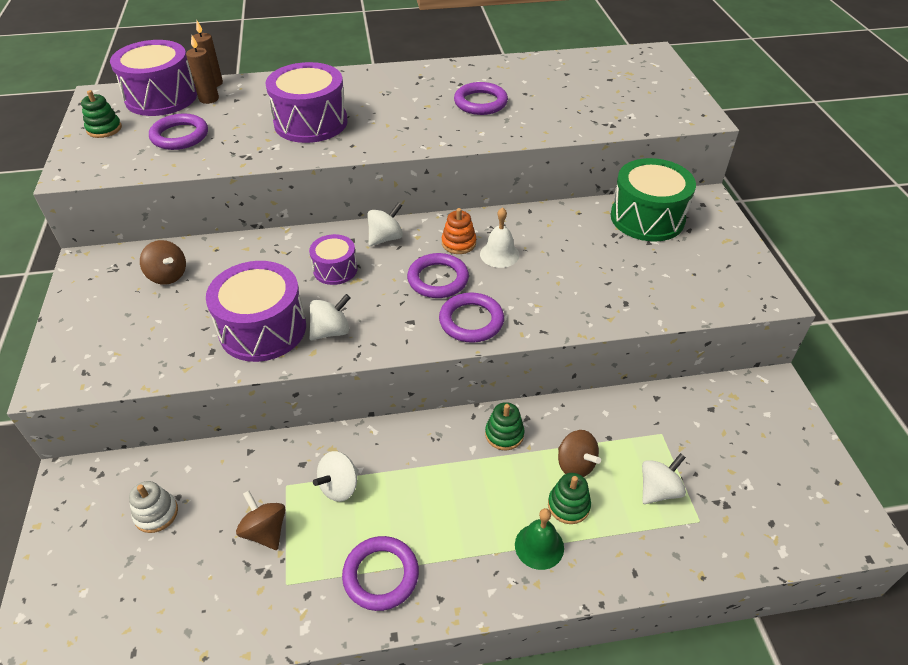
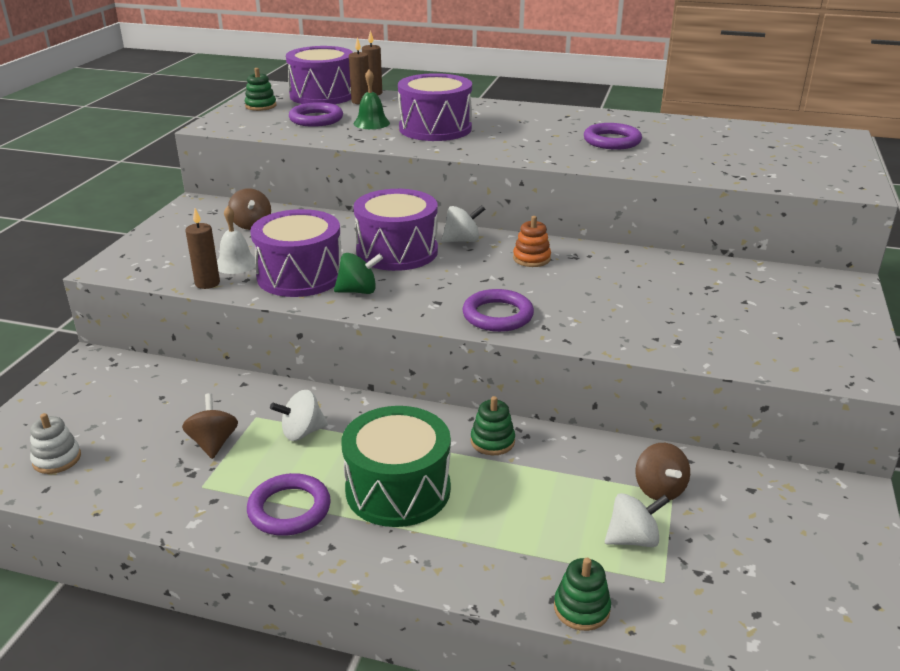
camera: 25 degrees right, 15 degrees down
(156, 514) = (135, 403): white stacking toy -> white stacking toy (57, 459)
(175, 369) = (207, 283): none -> brown candle
(331, 331) = (358, 291): white spinning top -> green spinning top
(335, 269) = (397, 251): purple drum -> purple drum, size x1.79
(438, 279) = (489, 279): purple ring -> none
(499, 254) = (567, 275): white bell -> white bell (236, 264)
(539, 546) = (462, 540): green bell -> green bell (371, 123)
(568, 505) = (519, 518): green stacking toy -> green stacking toy (581, 608)
(575, 465) = (551, 488): brown spinning top -> brown spinning top (659, 489)
(647, 218) = (758, 282): green drum -> green drum (398, 489)

